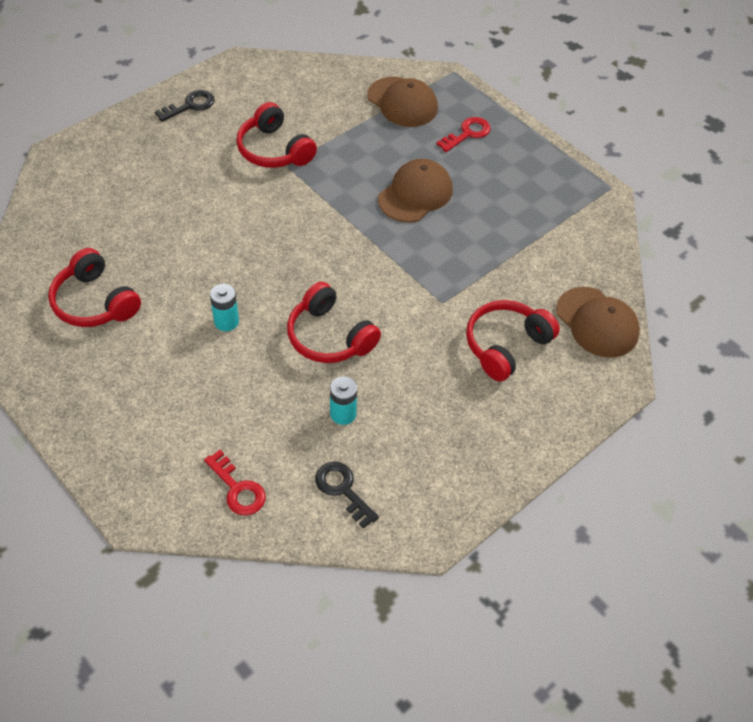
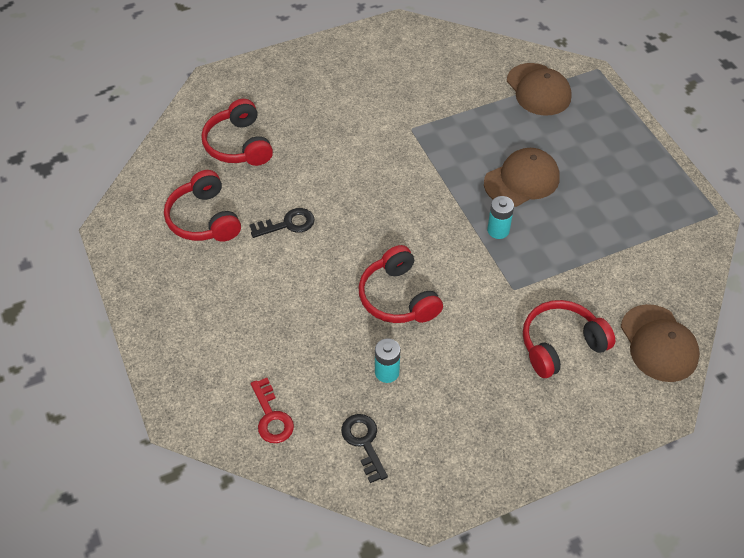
camera: 20 degrees right, 0 degrees up
(190, 105) = (343, 57): black key -> black key (288, 224)
(226, 322) = (311, 262): turquoise battery -> turquoise battery (498, 230)
(274, 150) = (404, 112): red headphones -> red headphones (239, 145)
(467, 133) = (591, 132): red key -> none

